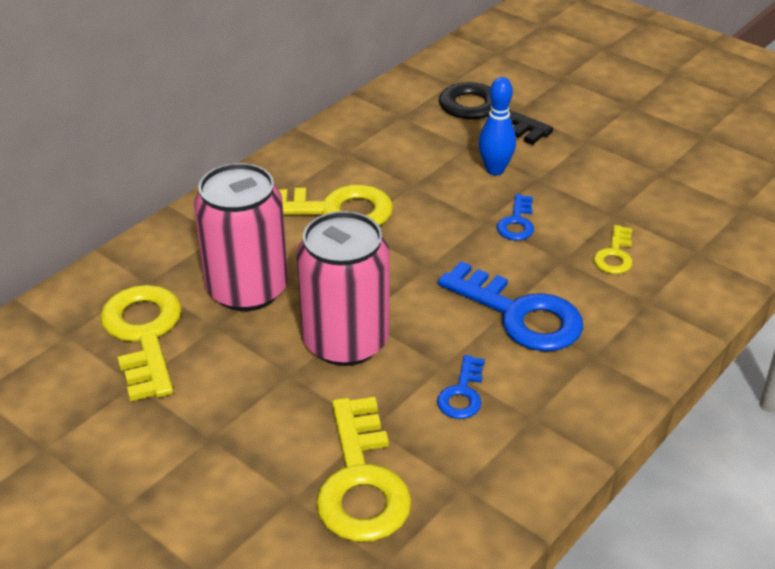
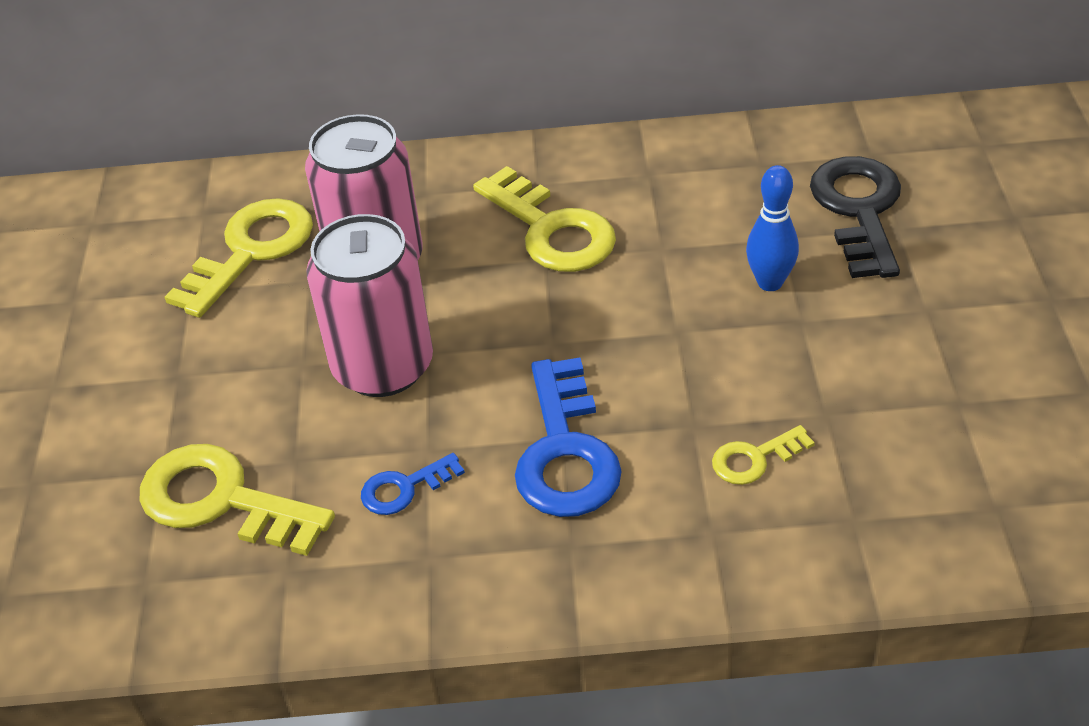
camera: 50 degrees right, 5 degrees up
(361, 481) = (222, 500): yellow key -> yellow key turned 75 degrees clockwise
(517, 222) = (705, 355): blue key -> none

